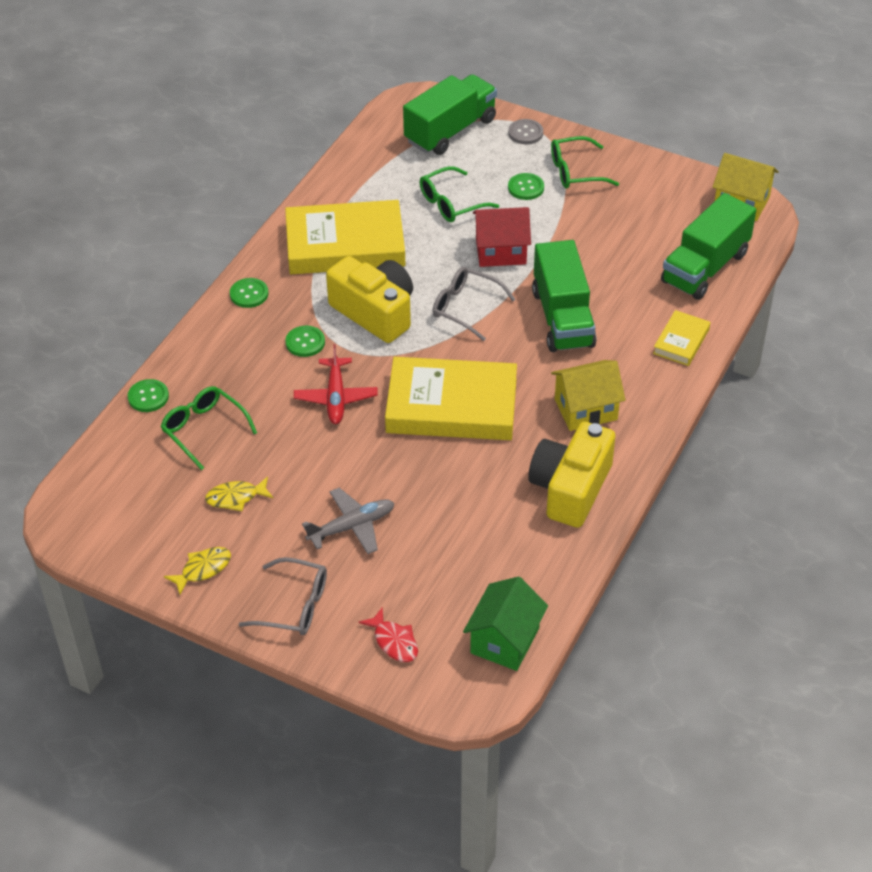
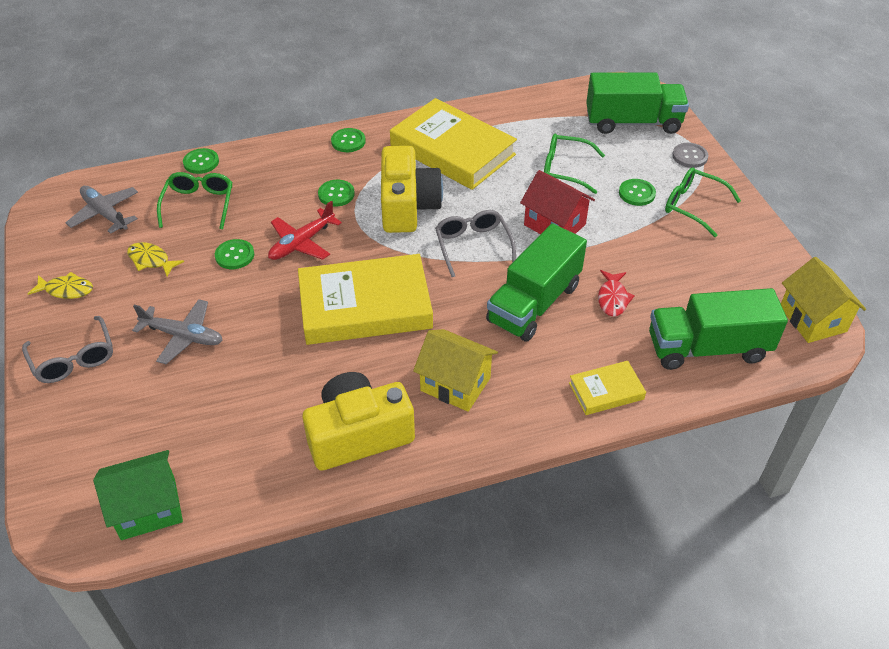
camera: 45 degrees right, 0 degrees up
(134, 494) = (105, 214): none -> grey plane
(298, 444) = (234, 255): none -> green button
(394, 641) = (86, 439): red fish -> red fish (613, 298)
(451, 406) = (365, 306): yellow book -> yellow book turned 60 degrees counterclockwise

